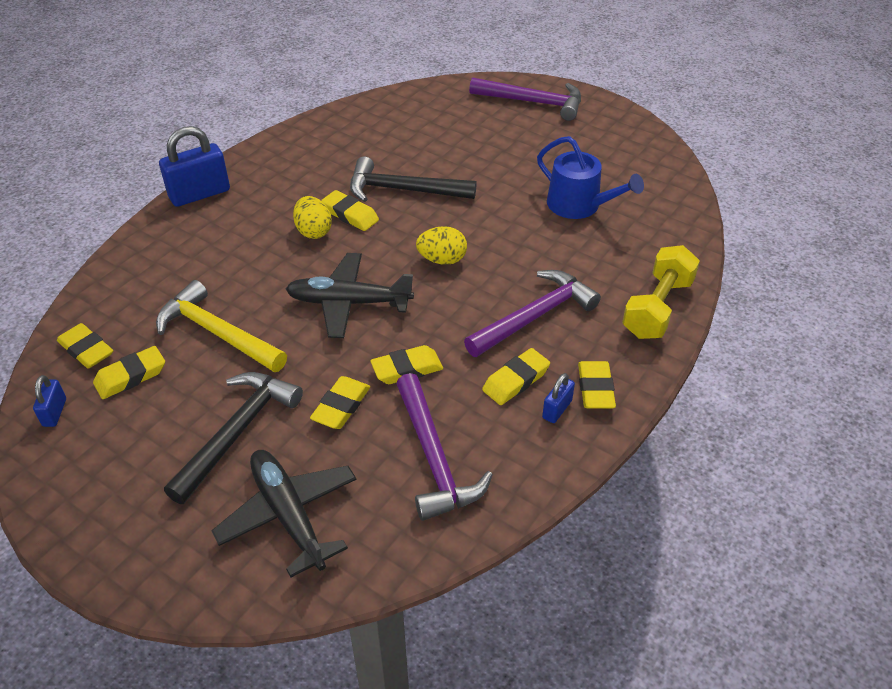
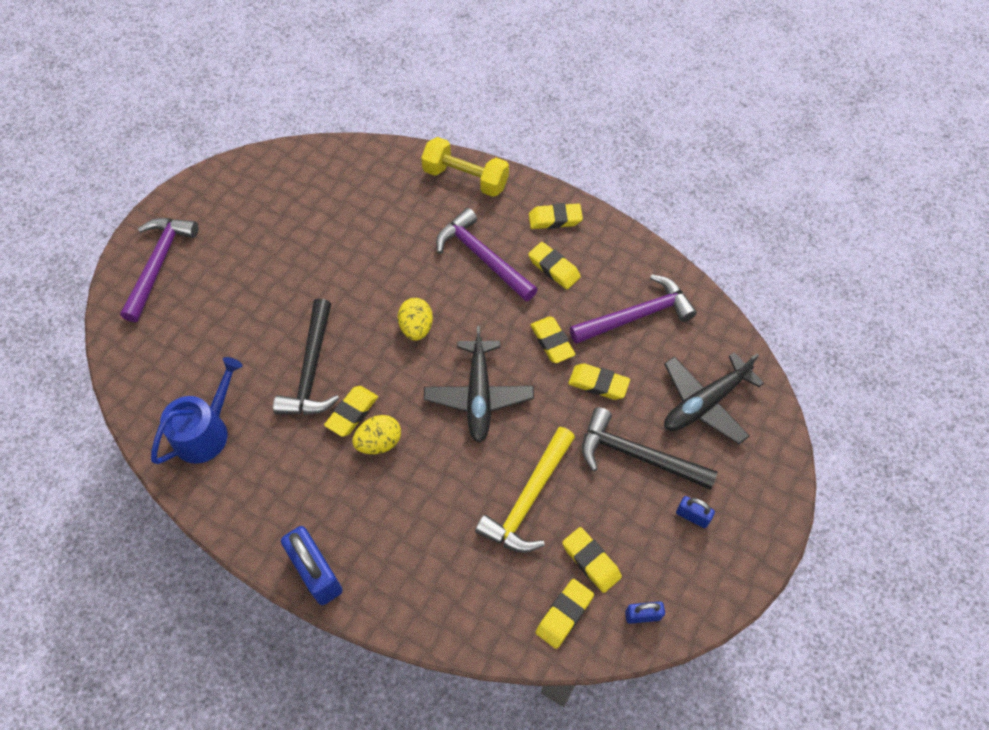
camera: 95 degrees left, 15 degrees up
(557, 409) = (578, 242): blue padlock -> blue padlock (692, 516)
(579, 205) = (336, 226): blue watering can -> blue watering can (206, 431)

